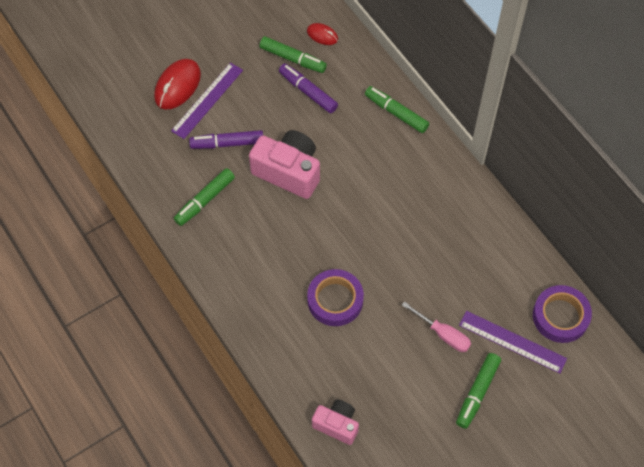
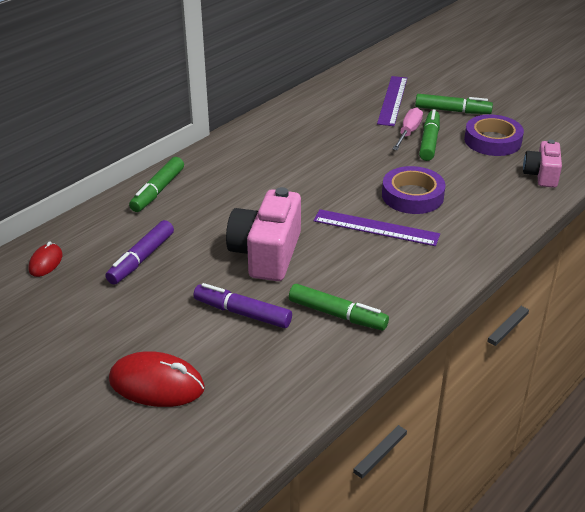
camera: 105 degrees left, 25 degrees down
(207, 100) = (175, 347): purple ruler -> purple ruler (376, 228)
(227, 143) = (242, 313): purple marker -> purple marker turned 135 degrees clockwise
(293, 59) = (89, 281): green marker -> green marker (429, 141)
(560, 316) = (354, 82): purple tape -> purple tape (492, 141)

